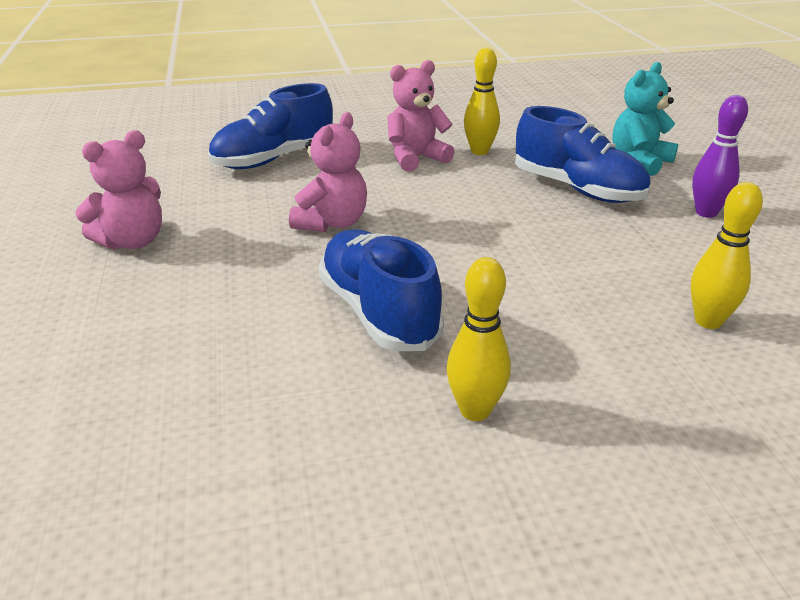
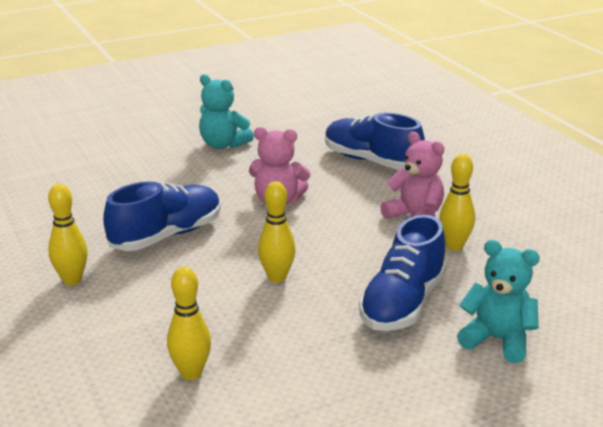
camera: 75 degrees right, 5 degrees down
(133, 241) = (223, 145): pink teddy bear -> turquoise teddy bear
(512, 245) = (277, 277): none -> yellow bowling pin
(706, 212) = (393, 381): purple bowling pin -> none

